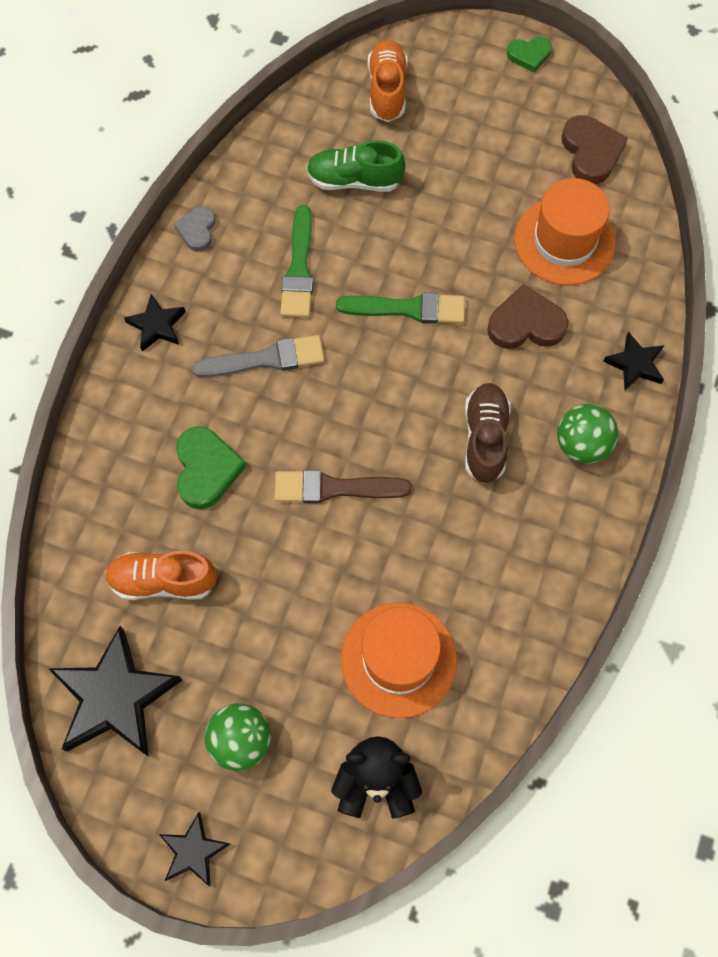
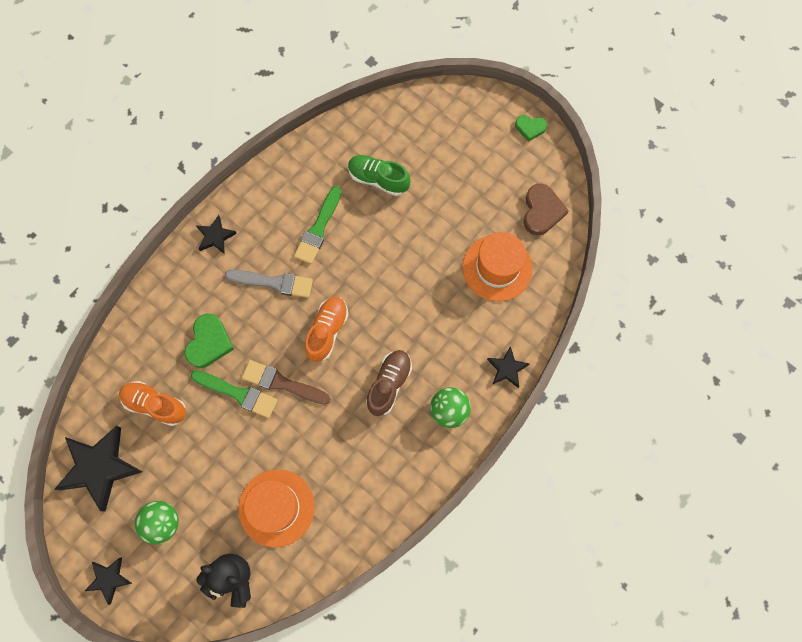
camera: 20 degrees right, 5 degrees up
(197, 230) = (265, 180): grey heart -> none
(387, 90) = (425, 123): orange shoe -> orange shoe (327, 331)
(408, 309) = (376, 279): green brush -> green brush (238, 393)
(526, 324) = (448, 316): brown heart -> none

